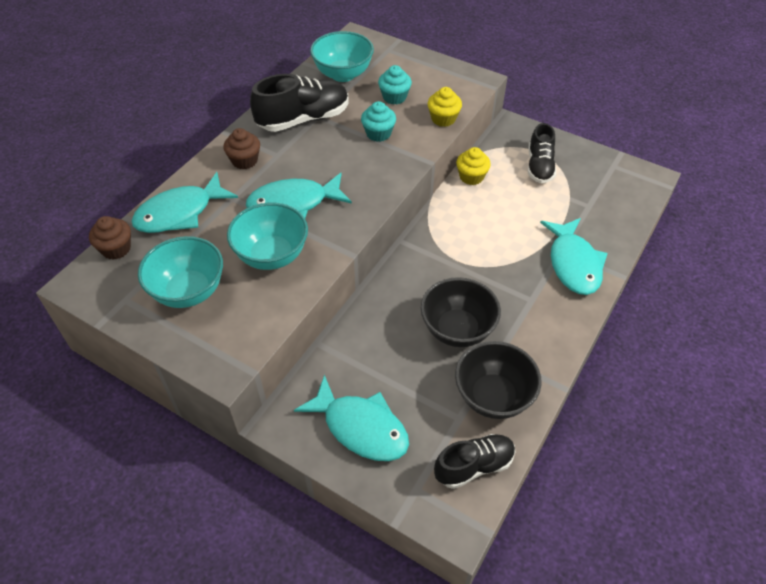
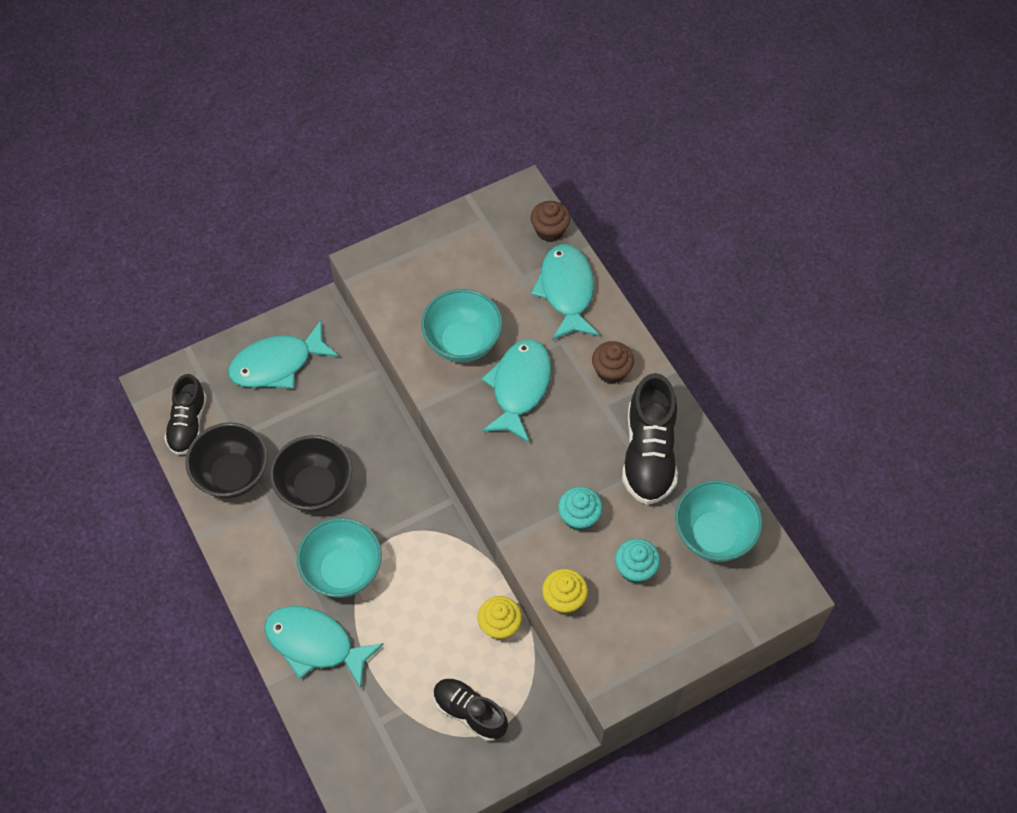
camera: 120 degrees right, 10 degrees up
(189, 291) = (462, 266): turquoise bowl -> turquoise bowl (343, 571)

